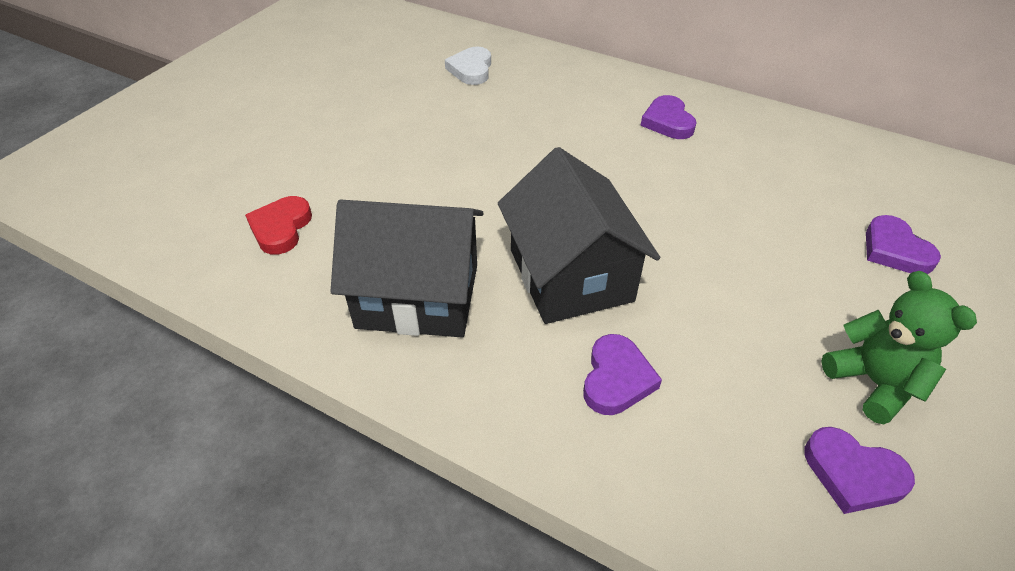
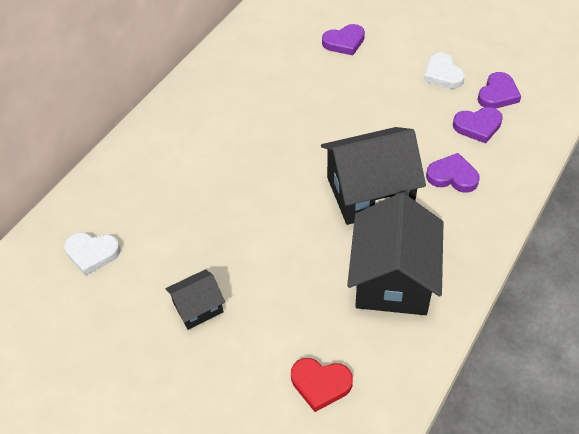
camera: 85 degrees left, 5 degrees up
(397, 137) = (198, 307): none -> black house
(668, 122) = (201, 124): purple heart -> purple heart (478, 126)
(873, 382) = (442, 74): green teddy bear -> white heart

